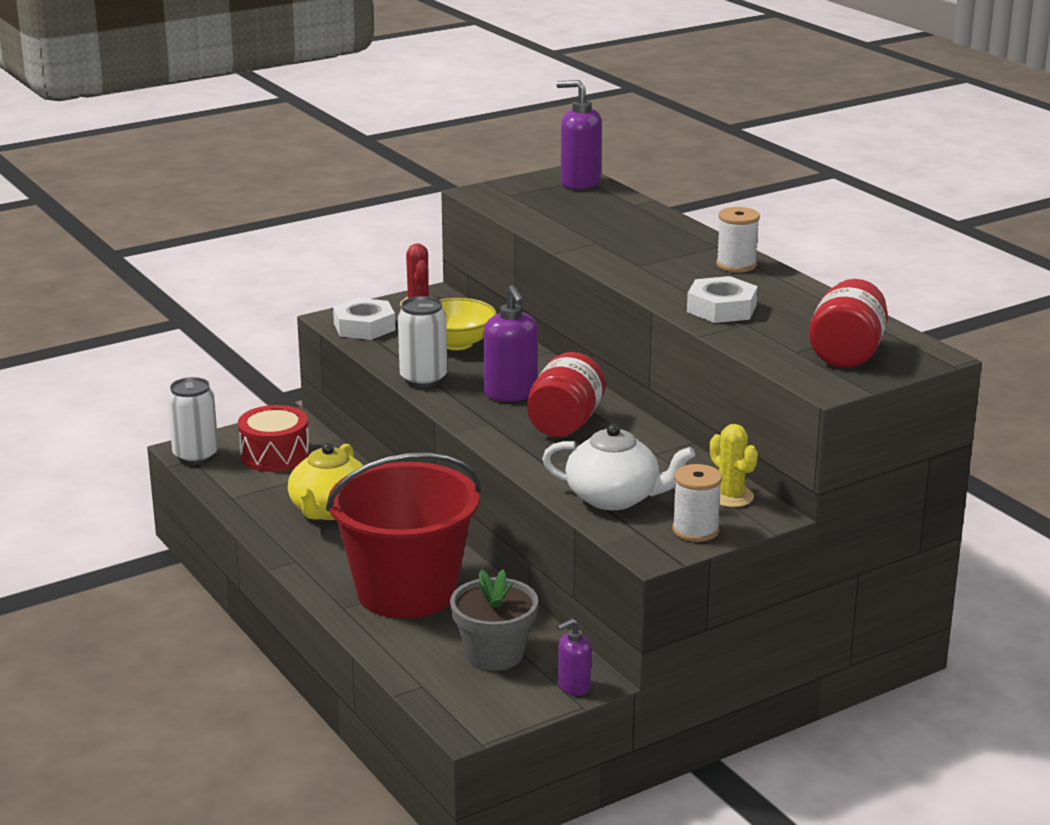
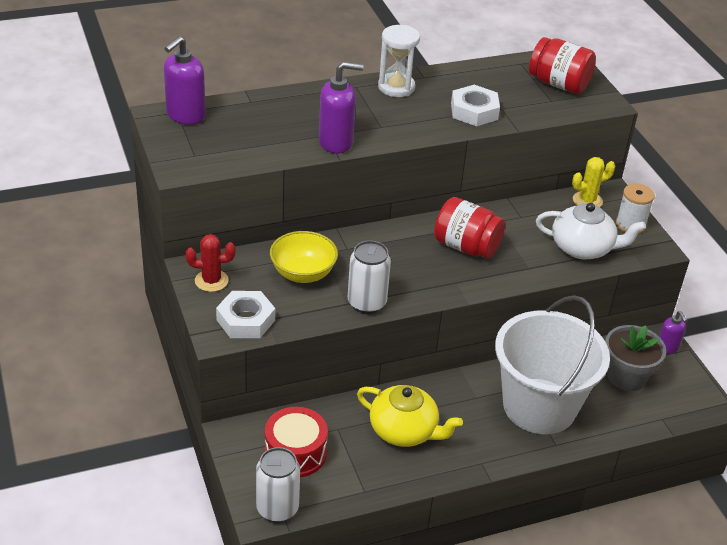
camera: 80 degrees left, 15 degrees up
(406, 591) = (539, 406): red bucket -> white bucket
(511, 394) = (408, 262): purple soap dispenser -> purple soap dispenser (336, 142)
(614, 498) = (583, 248): white teapot -> white teapot turned 75 degrees clockwise
(736, 265) = (396, 87): white spool -> white hourglass

